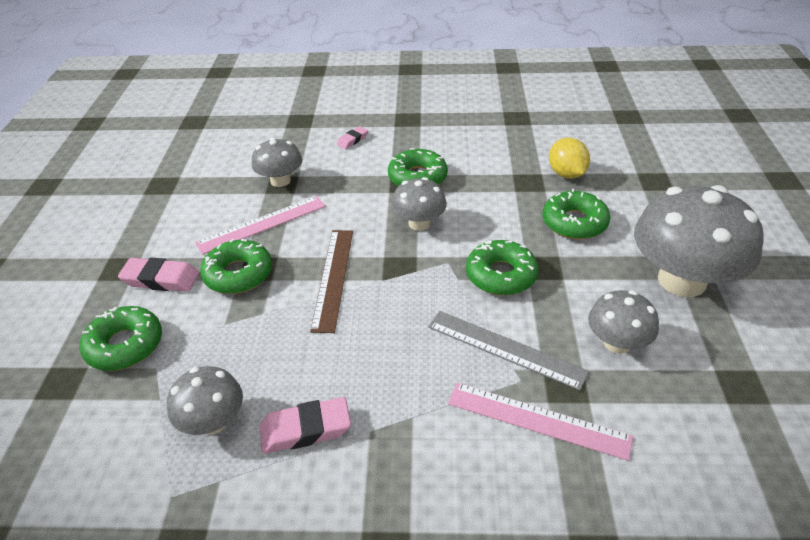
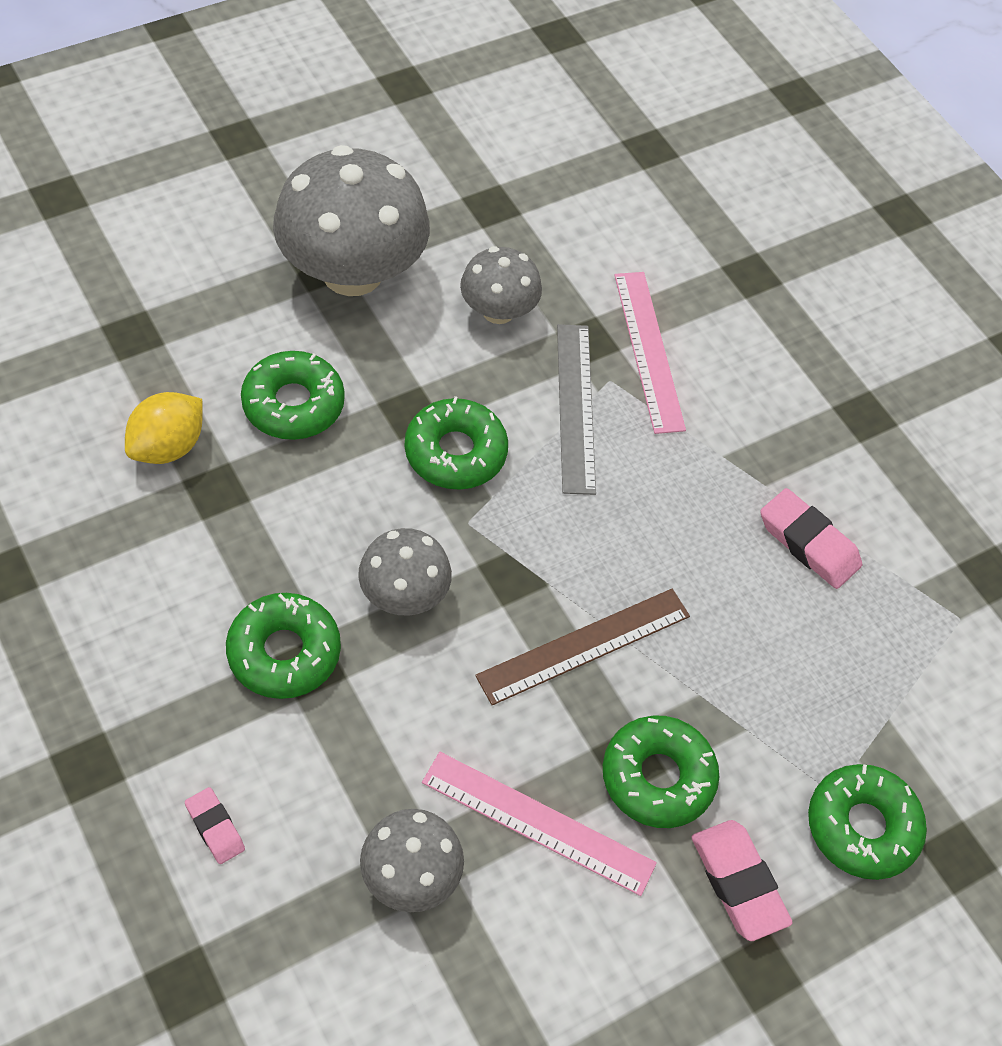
camera: 130 degrees left, 15 degrees up
(213, 421) = (868, 639): grey mushroom -> none
(352, 140) = (215, 827): pink eraser -> pink eraser turned 45 degrees clockwise

